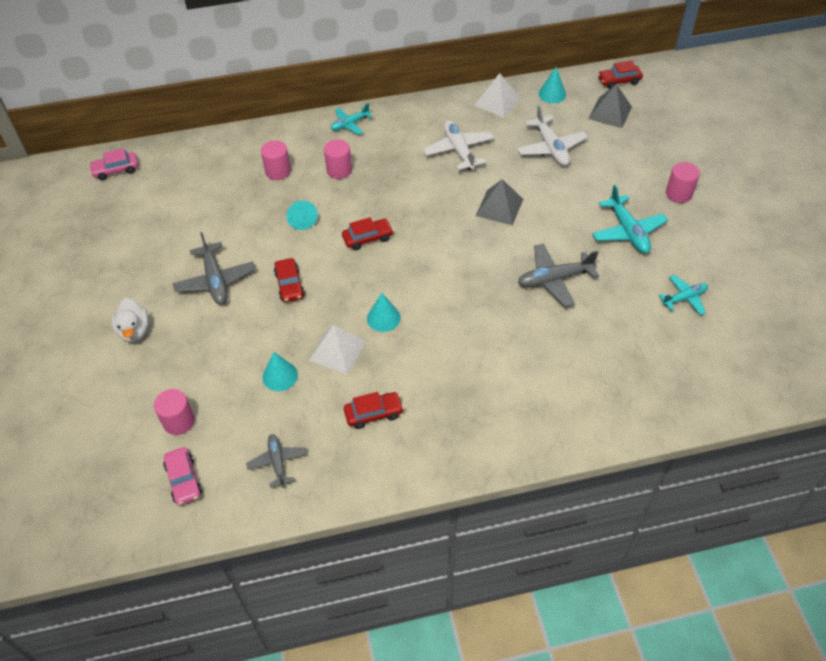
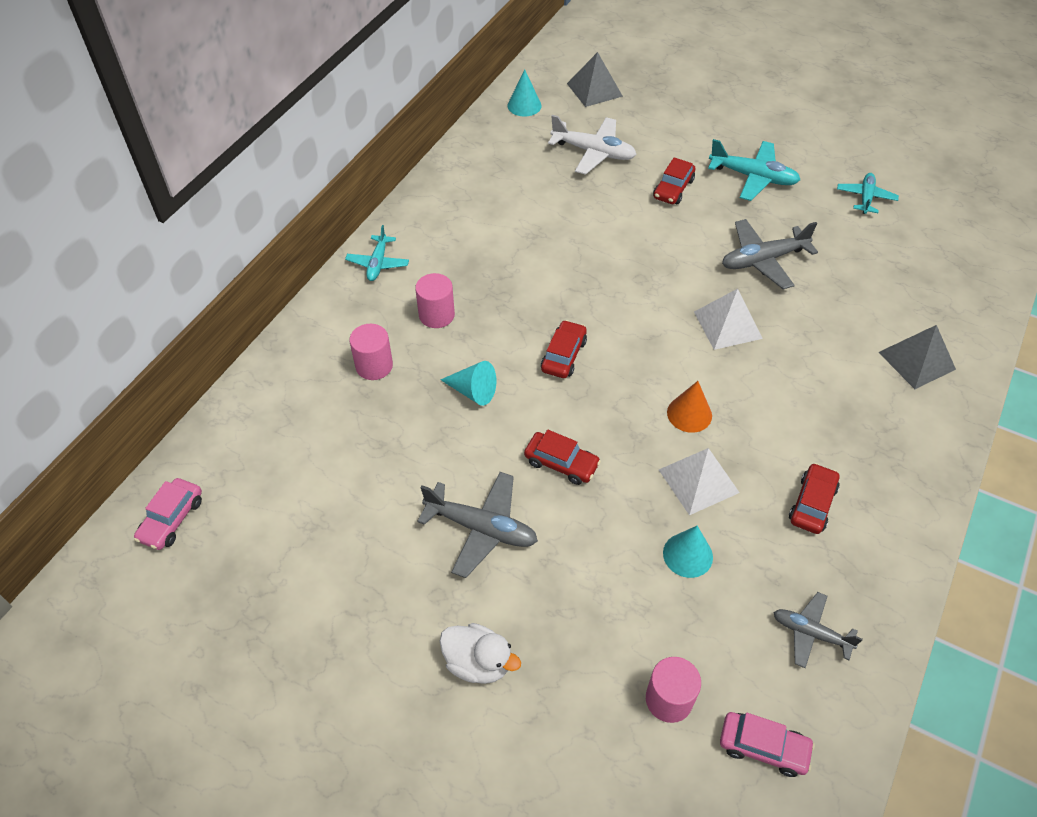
camera: 50 degrees left, 0 degrees up
(383, 318) = (689, 414): turquoise cone -> orange cone
(459, 150) = (520, 211): white plane -> none
(497, 101) = (487, 144): white pyramid -> white pyramid (727, 325)
(499, 207) = (631, 235): grey pyramid -> grey pyramid (916, 360)
(554, 279) = (763, 260): grey plane -> grey plane turned 45 degrees clockwise
(619, 81) = (561, 58): red car -> red car (673, 189)
(678, 193) = (741, 119): pink cylinder -> none

